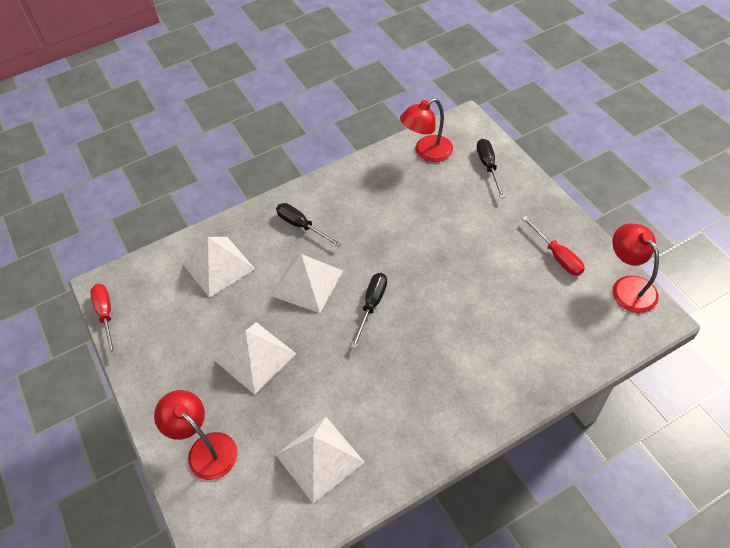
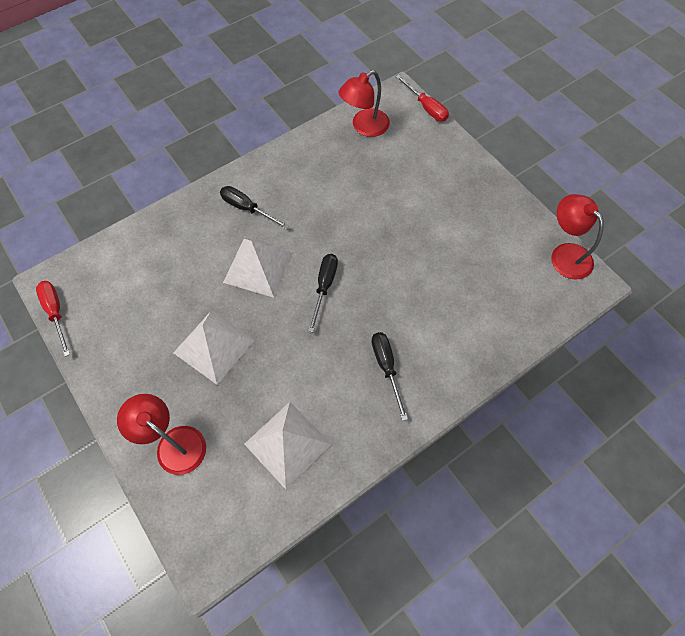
camera: 10 degrees left, 10 degrees up
(218, 266) = (167, 255): white pyramid -> none
(488, 167) = (425, 140): black screwdriver -> black screwdriver (386, 368)
(557, 256) = (497, 227): red screwdriver -> red screwdriver (426, 107)

